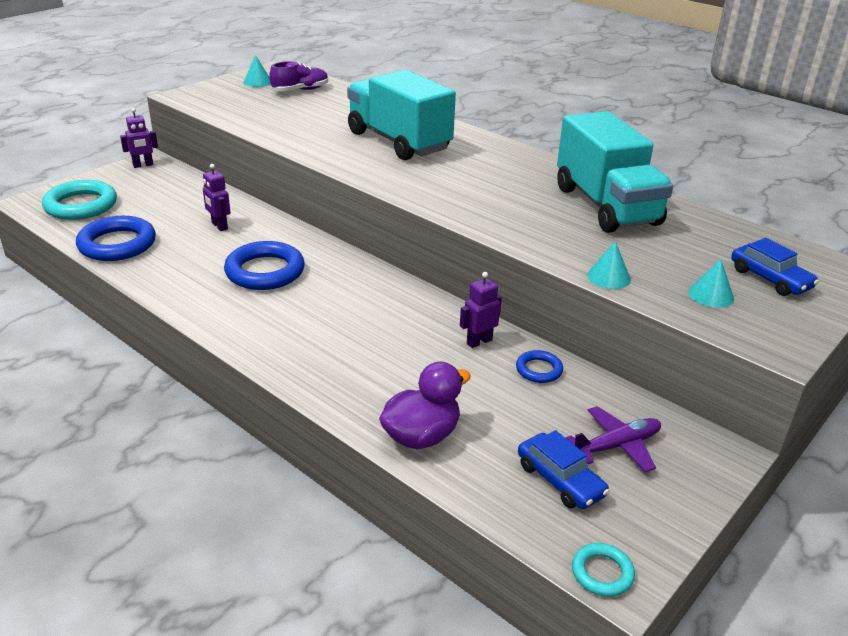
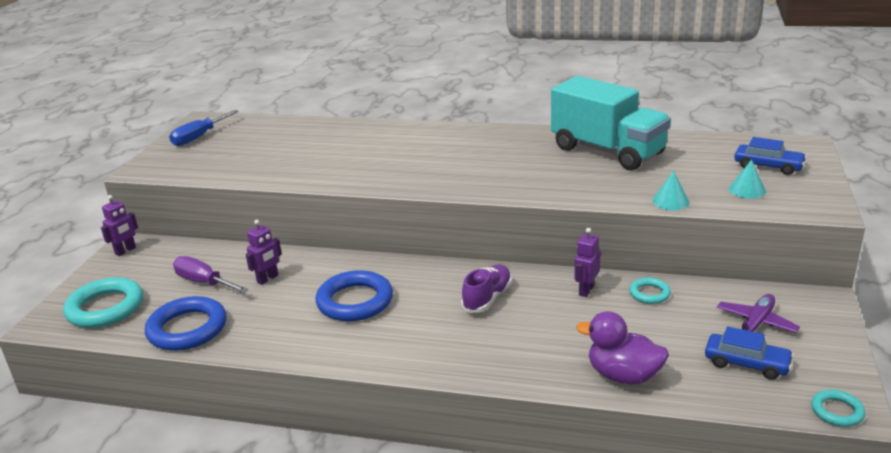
camera: 25 degrees left, 5 degrees down
(170, 211) = (204, 282): none -> purple screwdriver
(219, 226) = (268, 279): purple robot -> purple robot turned 75 degrees counterclockwise
(257, 82) = (199, 137): turquoise cone -> blue screwdriver
(300, 90) = (249, 133): purple shoe -> purple shoe (487, 298)
(398, 141) = (392, 151): turquoise truck -> none
(421, 436) = (623, 375): purple duck -> purple duck turned 90 degrees counterclockwise
(539, 370) = (649, 294): blue ring -> turquoise ring

